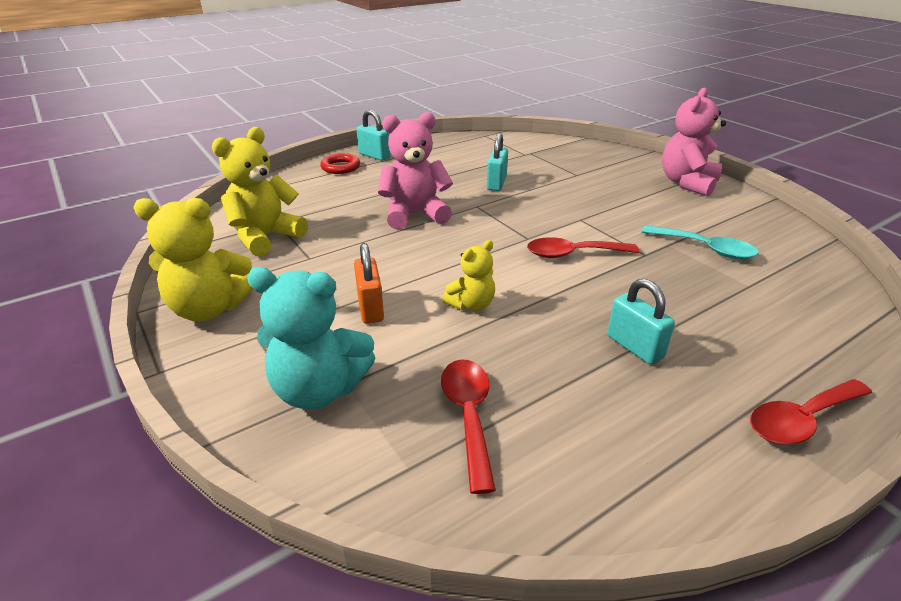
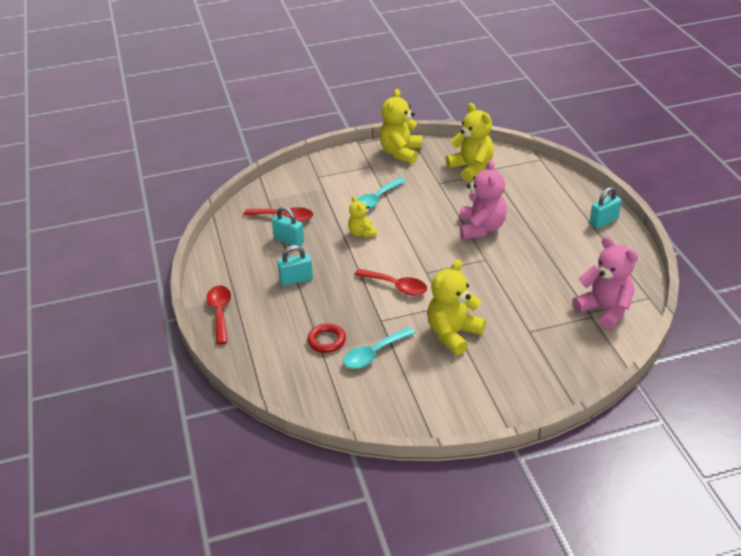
camera: 110 degrees right, 5 degrees up
(319, 389) = (323, 181): turquoise teddy bear -> none
(340, 167) = (581, 202): red ring -> red ring (326, 341)
(370, 308) = (376, 200): orange padlock -> turquoise spoon
(496, 183) = (523, 278): turquoise padlock -> turquoise padlock (289, 240)
(572, 254) = (396, 286): red spoon -> red spoon turned 105 degrees clockwise
(620, 208) = (453, 334): none -> yellow teddy bear
(687, 183) = (487, 398): pink teddy bear -> pink teddy bear (604, 310)

